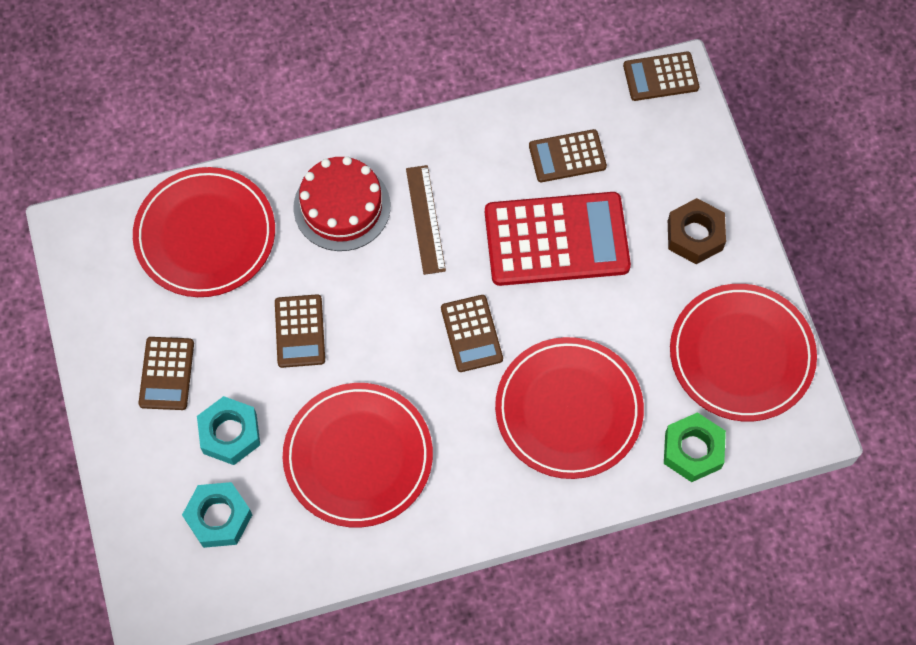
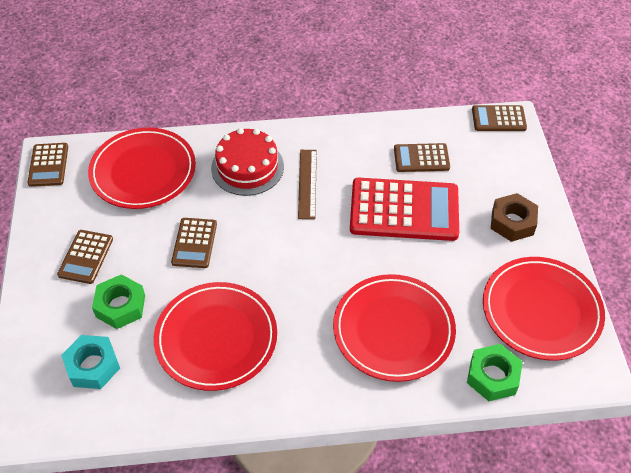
camera: 10 degrees right, 15 degrees down
(230, 434) = (120, 306): turquoise nut -> green nut
(471, 333) = (326, 264): brown calculator -> brown calculator (48, 165)

